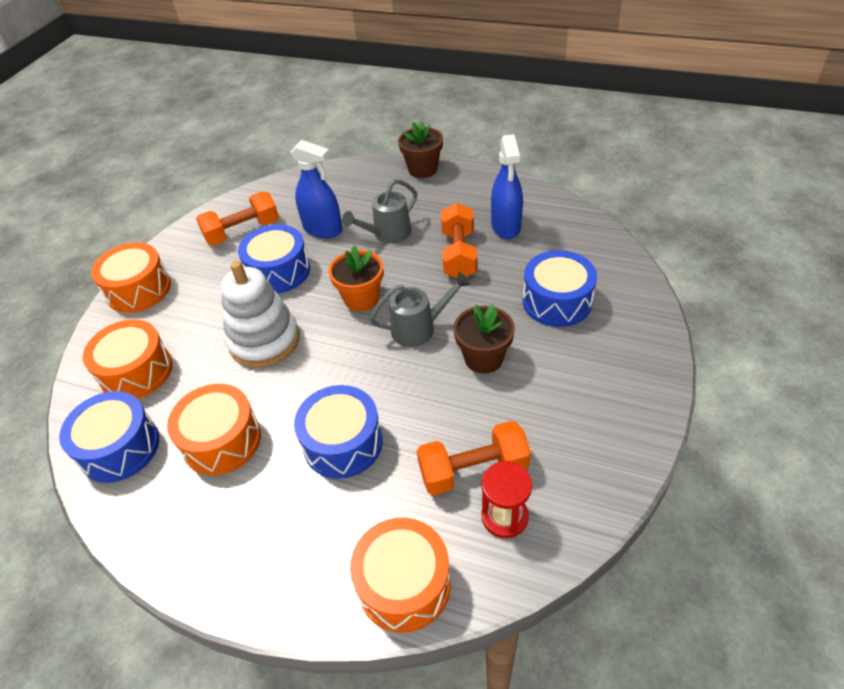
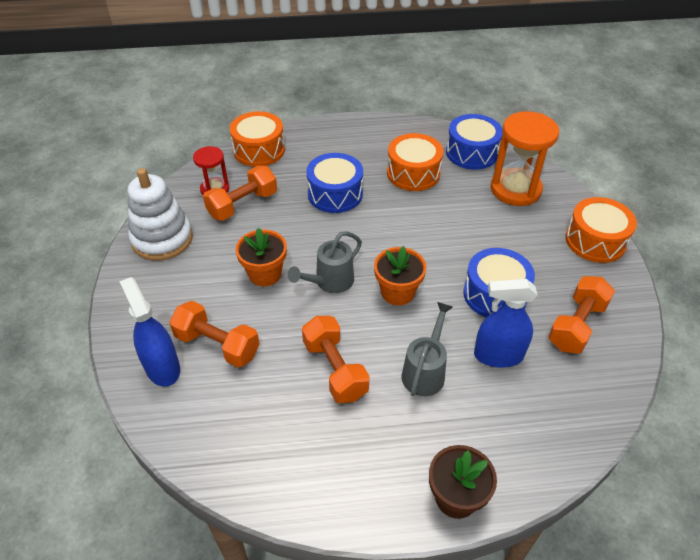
camera: 150 degrees right, 0 degrees up
(136, 372) = (515, 189): orange drum -> orange hourglass
(264, 340) = (447, 235): white stacking toy -> white stacking toy (162, 239)
(483, 358) = (265, 274): brown flower pot -> orange flower pot
(506, 226) = (301, 426): blue spray bottle -> blue spray bottle (162, 367)
(557, 301) = (217, 345): blue drum -> orange dumbbell

